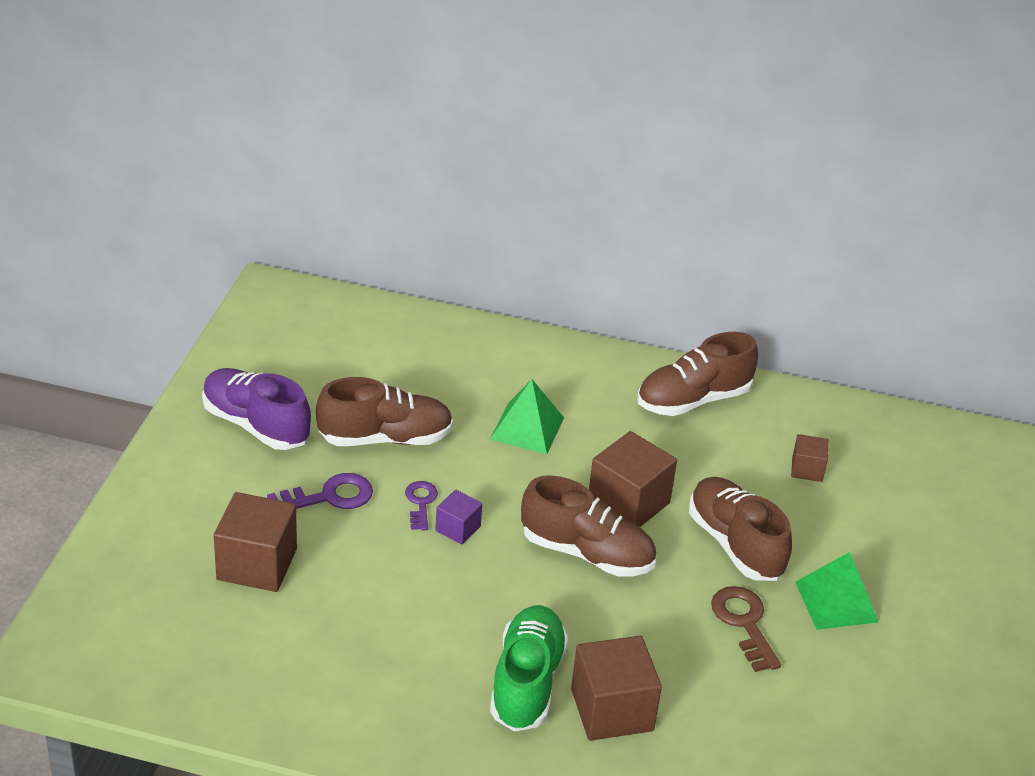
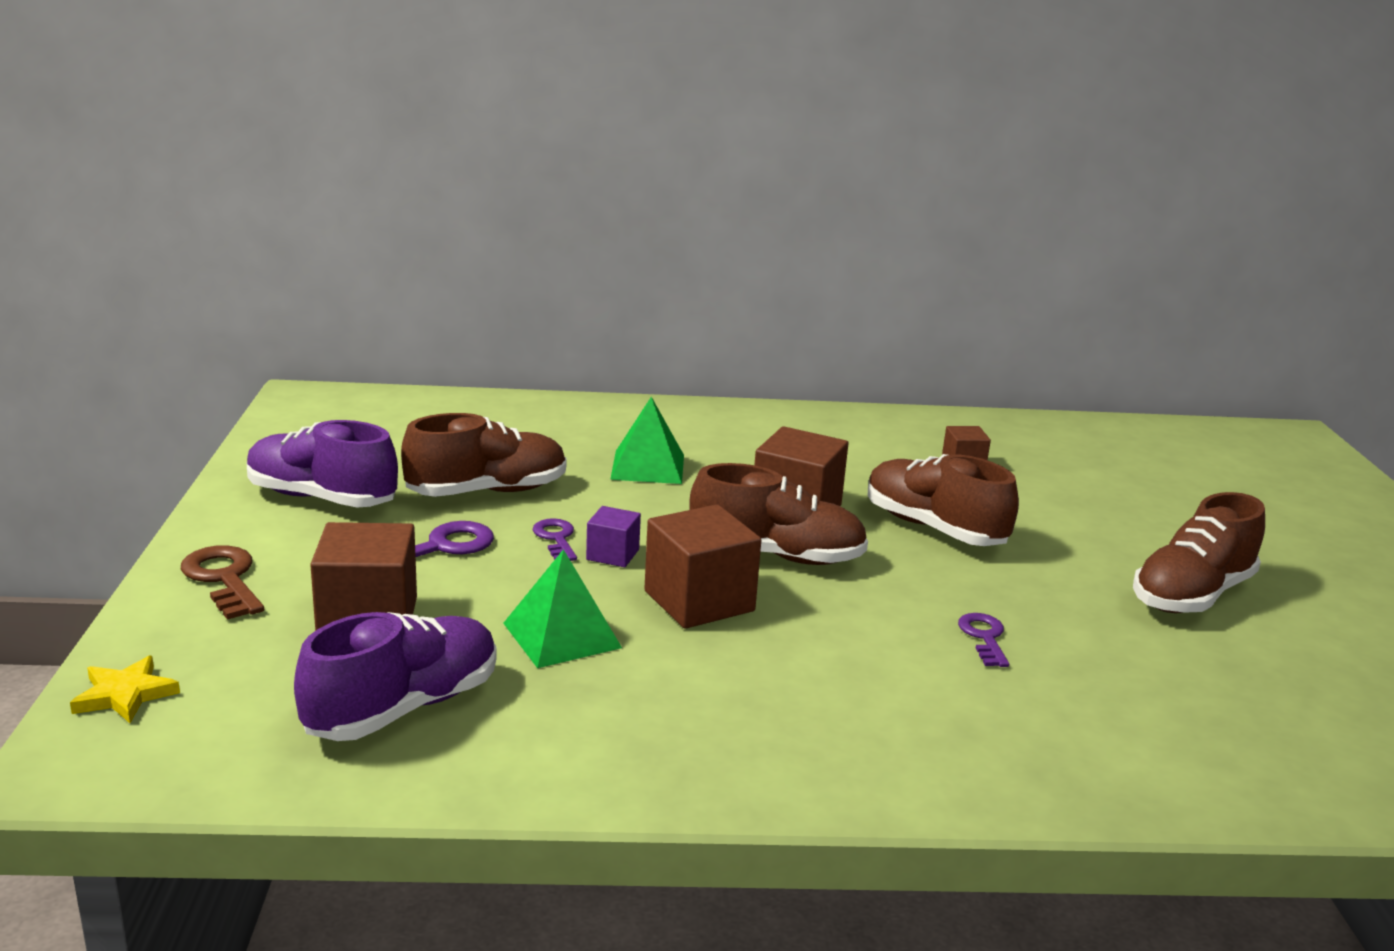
camera: 15 degrees left, 15 degrees down
(83, 605) = (125, 694): none -> yellow star
(258, 654) = (403, 708): none -> purple shoe
(527, 682) = (777, 681): green shoe -> none
(612, 710) = (898, 691): brown cube -> brown cube (699, 601)
(693, 400) = (811, 429): brown shoe -> brown shoe (1191, 595)
(708, 671) = (984, 637): none -> purple key
(744, 623) = (992, 590): brown key -> brown key (224, 579)
(836, 602) = (1074, 559): green pyramid -> green pyramid (562, 635)

